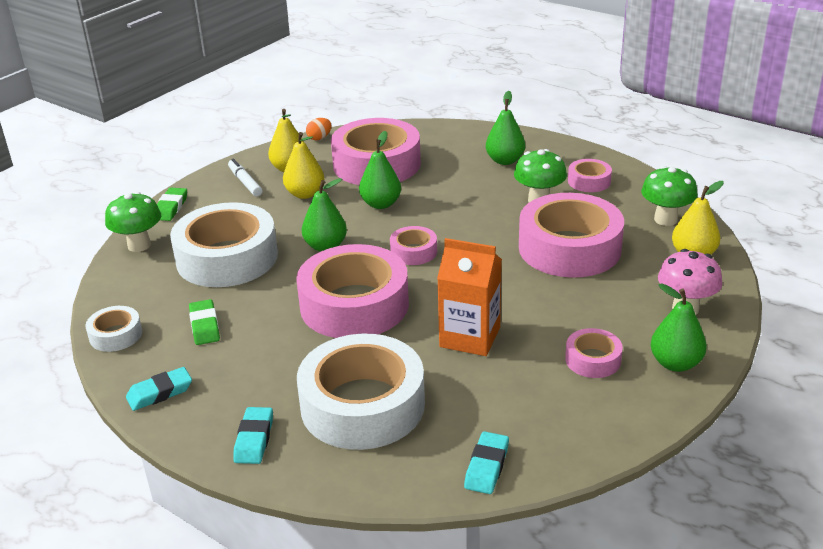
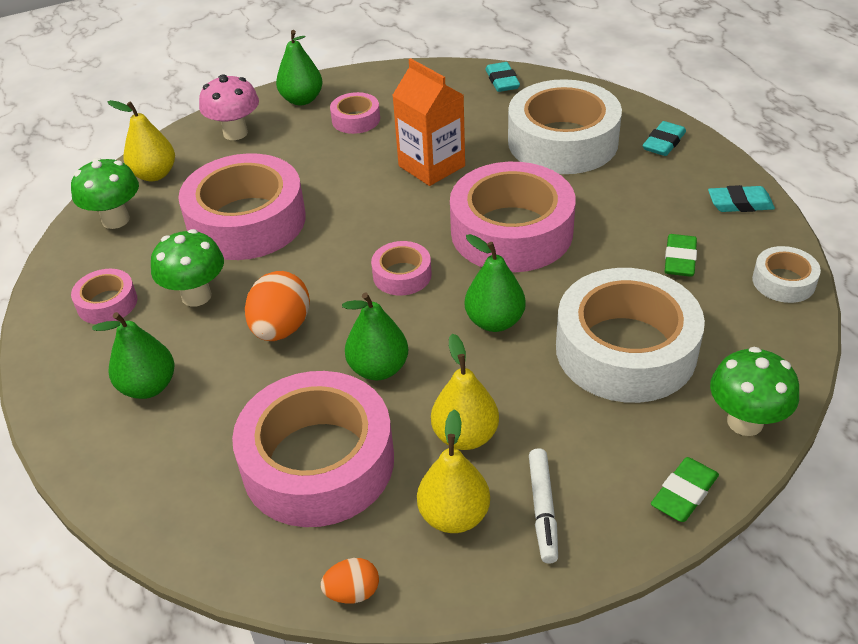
camera: 150 degrees left, 10 degrees up
(462, 203) = (281, 328): none -> orange egg
(487, 467) = (502, 81): turquoise eraser -> turquoise eraser turned 60 degrees counterclockwise

